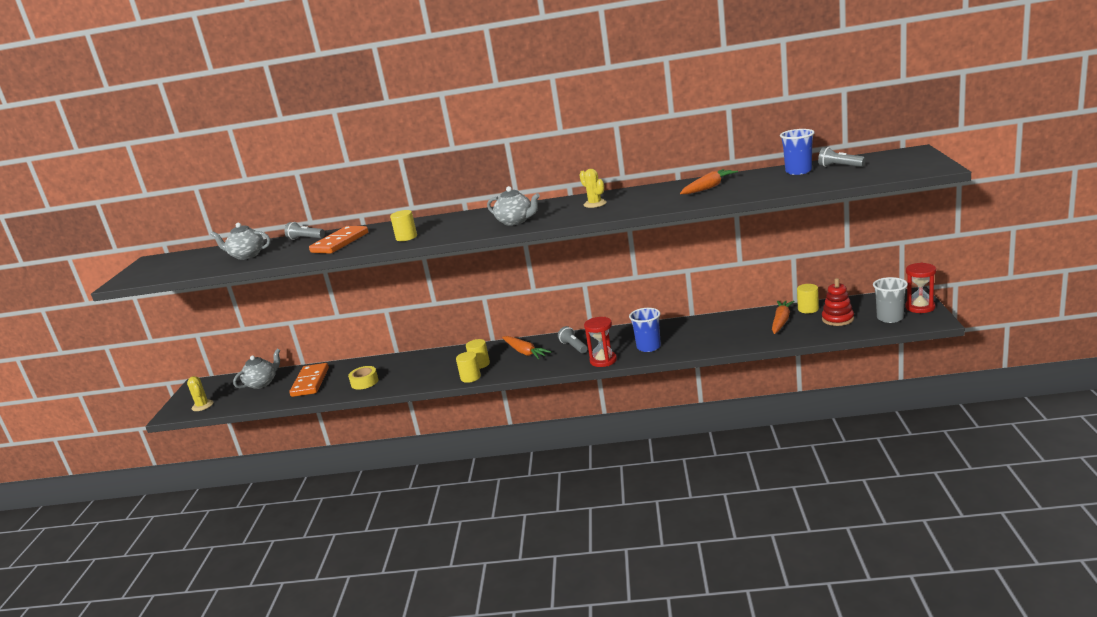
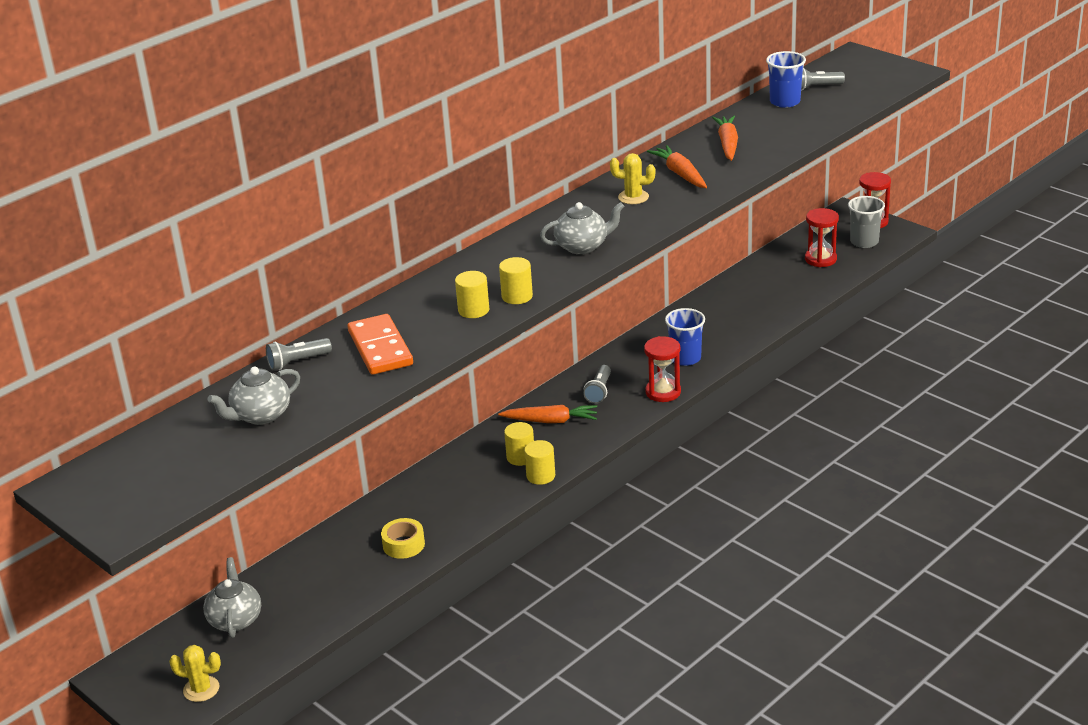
camera: 50 degrees left, 10 degrees up
(310, 382) = (317, 582): orange domino -> none
(574, 347) = (599, 391): grey flashlight -> grey flashlight turned 90 degrees counterclockwise
(781, 321) = (772, 280): orange carrot -> orange carrot (680, 174)
(808, 309) = (775, 258): yellow cylinder -> yellow cylinder (517, 296)
(837, 319) = (820, 259): red stacking toy -> red hourglass

